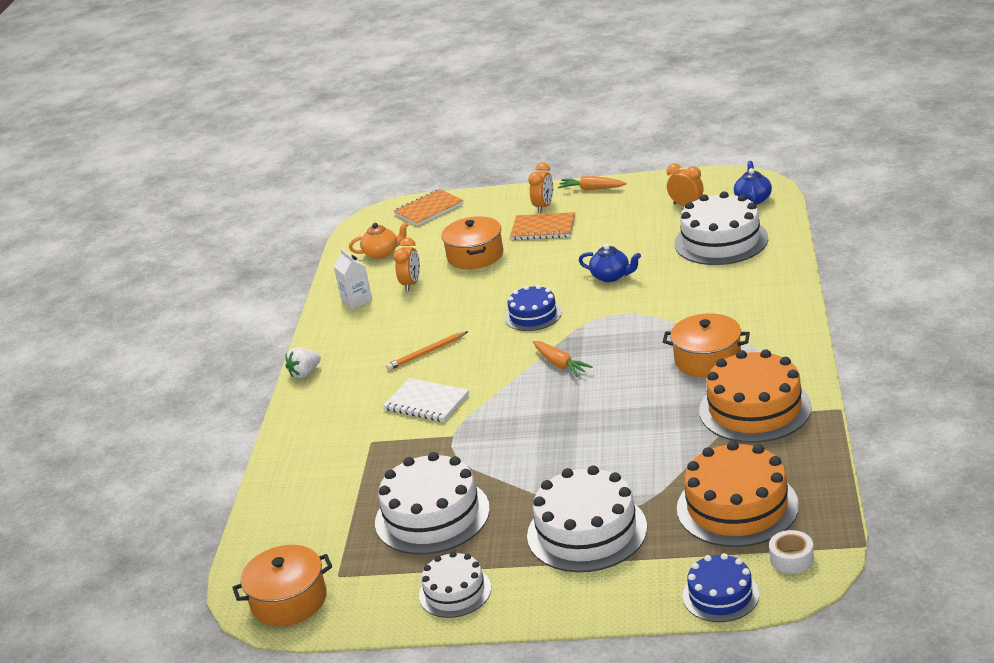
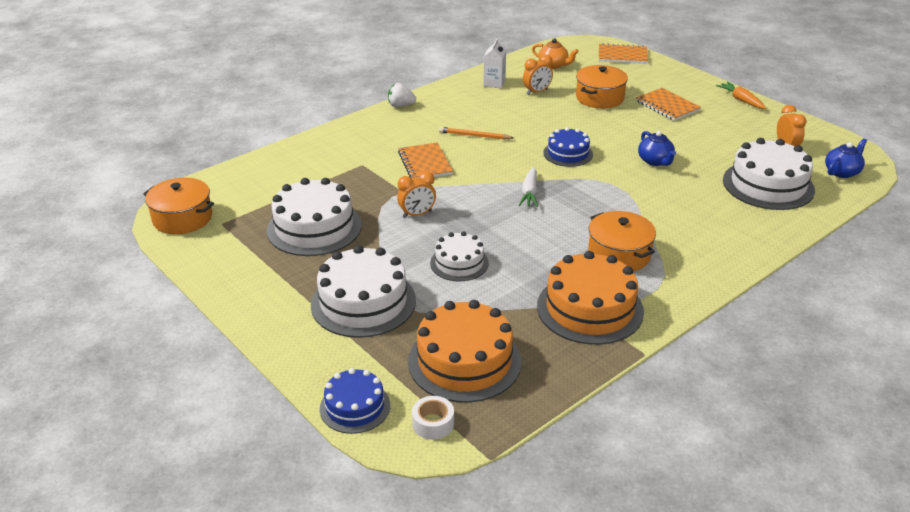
camera: 40 degrees right, 5 degrees up
(426, 402) = (425, 163): white notebook -> orange notebook
(455, 592) = (247, 278): white cake -> white cake (459, 263)
(544, 206) = (691, 93): orange clock -> orange clock (417, 214)
(560, 364) = (529, 193): orange carrot -> white carrot

